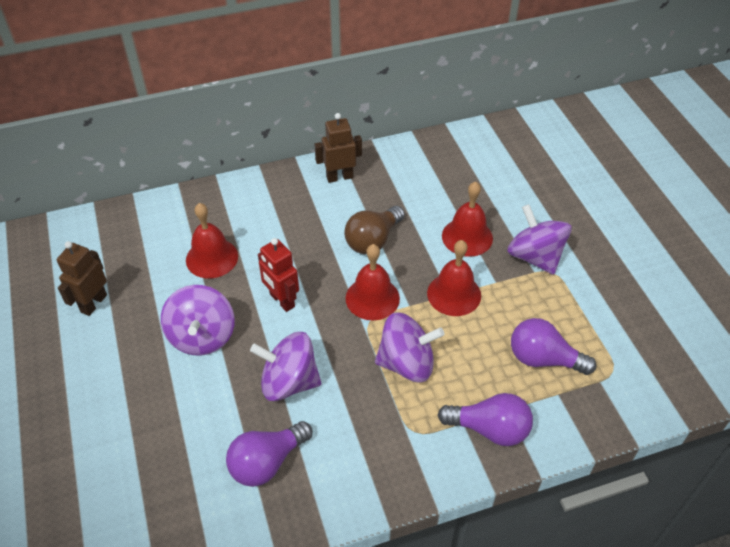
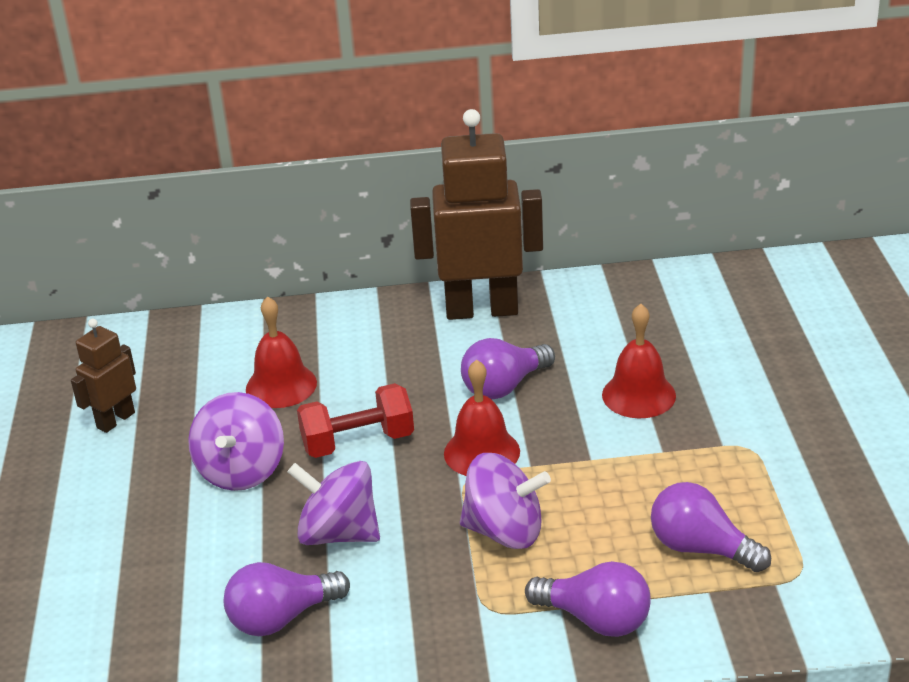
camera: 15 degrees right, 15 degrees down
(282, 300) = (358, 442): red robot -> red dumbbell
(339, 177) = (481, 310): brown robot -> brown robot, size x1.94
(373, 240) = (504, 386): brown light bulb -> purple light bulb
(454, 294) = (597, 459): red bell -> none
(535, 257) = (729, 427): purple spinning top -> none

